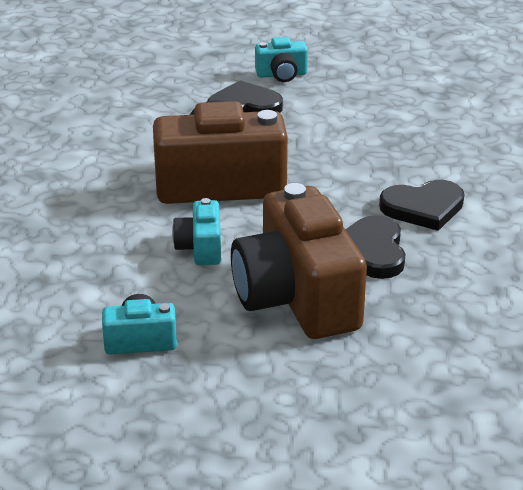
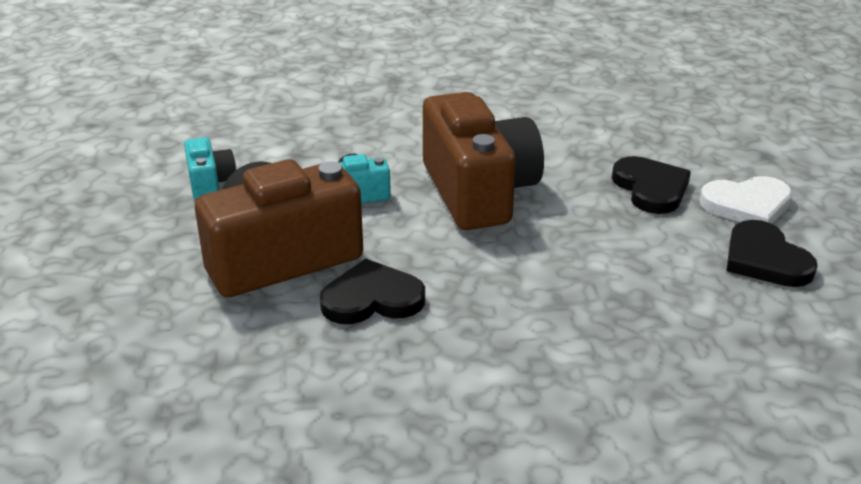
camera: 80 degrees right, 0 degrees up
(282, 75) = (747, 205): turquoise camera -> white heart
(423, 208) = (475, 333): black heart -> black heart (765, 259)

